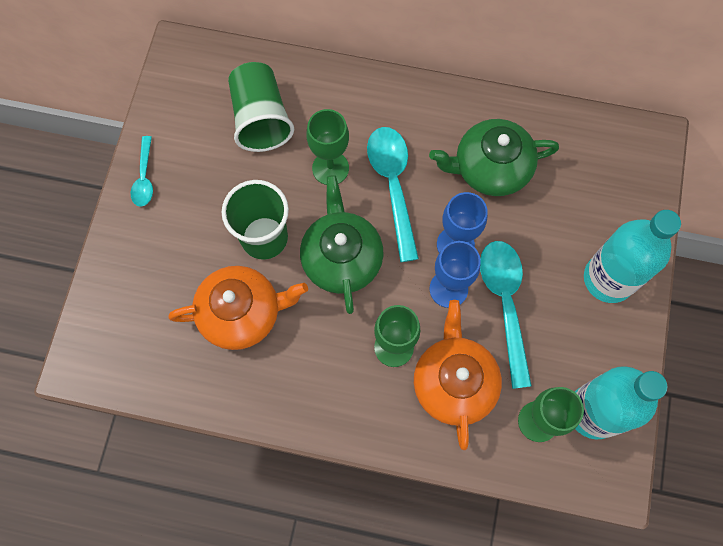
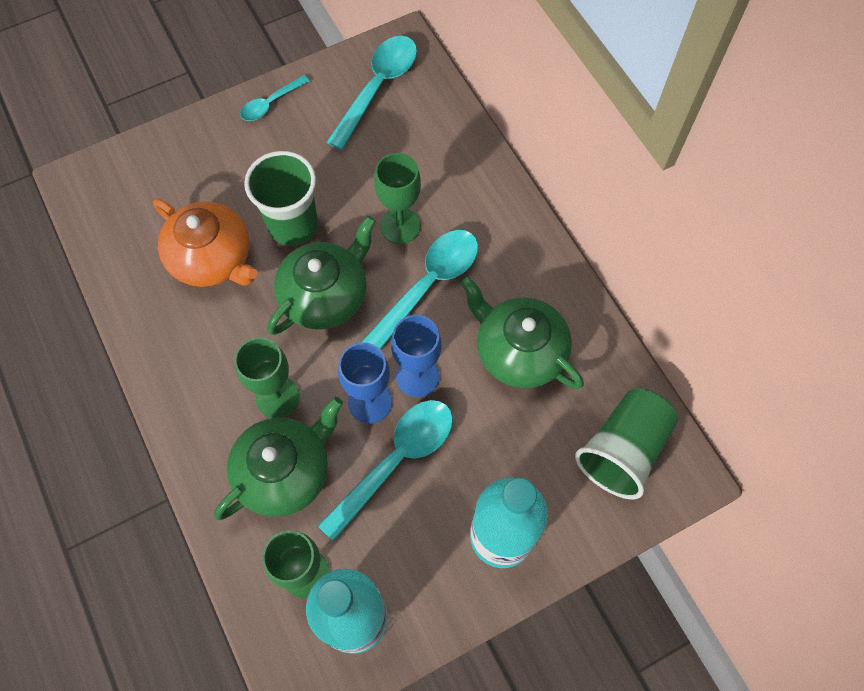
camera: 50 degrees right, 5 degrees down
(202, 96) = (377, 88): none -> turquoise spoon
(261, 118) = (397, 142): green cup -> green cup (623, 450)
(454, 382) = (284, 471): orange teapot -> green teapot

